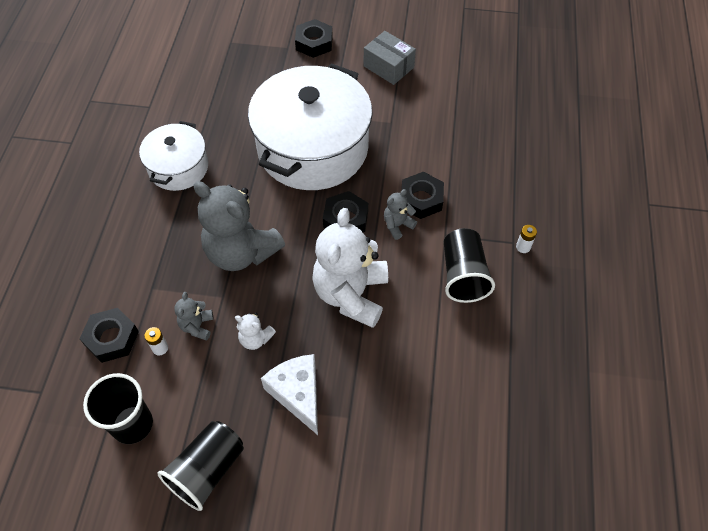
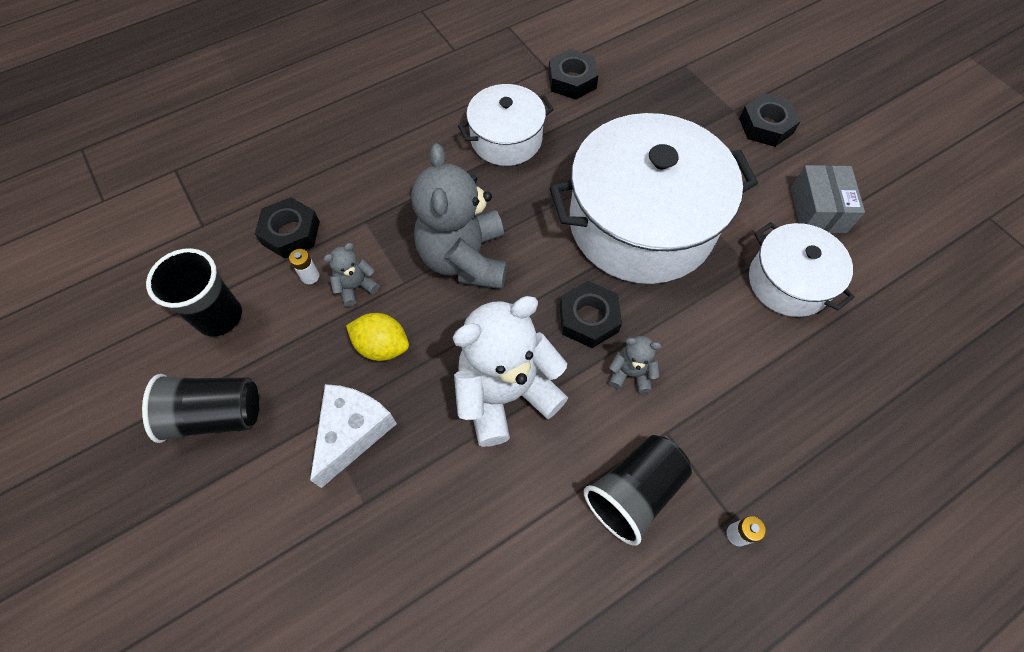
camera: 50 degrees right, 5 degrees up
(255, 339) = (382, 346): white teddy bear -> yellow lemon
(415, 114) = (788, 282): none -> white pot
(421, 199) = (687, 372): black nut -> black nut (572, 80)

